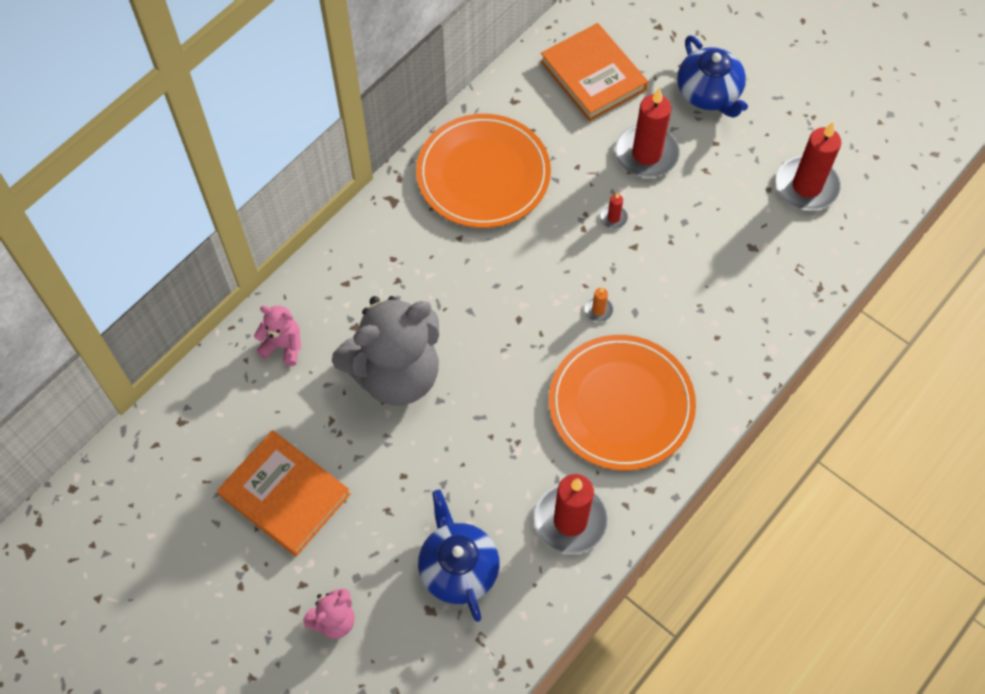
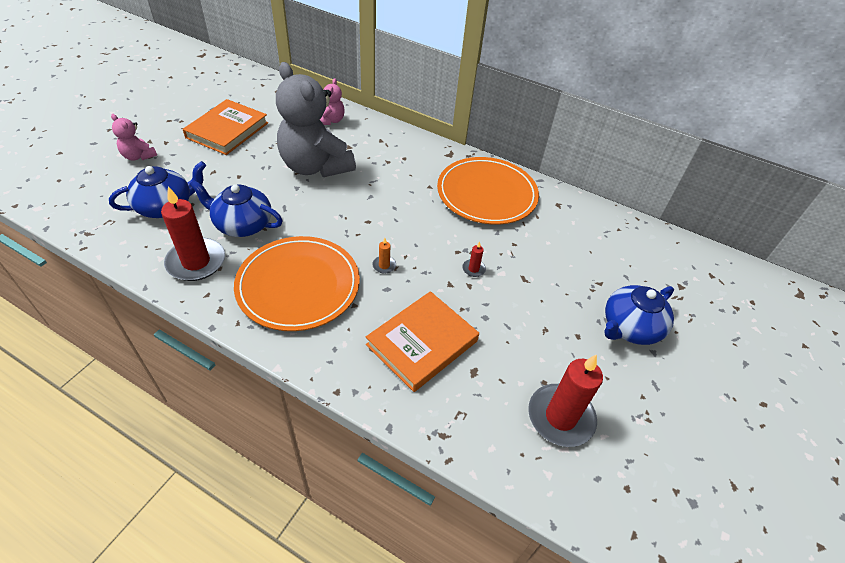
camera: 75 degrees right, 15 degrees down
(507, 468) = (242, 224): none -> blue teapot
(593, 76) = (605, 247): orange book -> orange book (422, 343)
(646, 154) = (544, 286): red candle -> none

